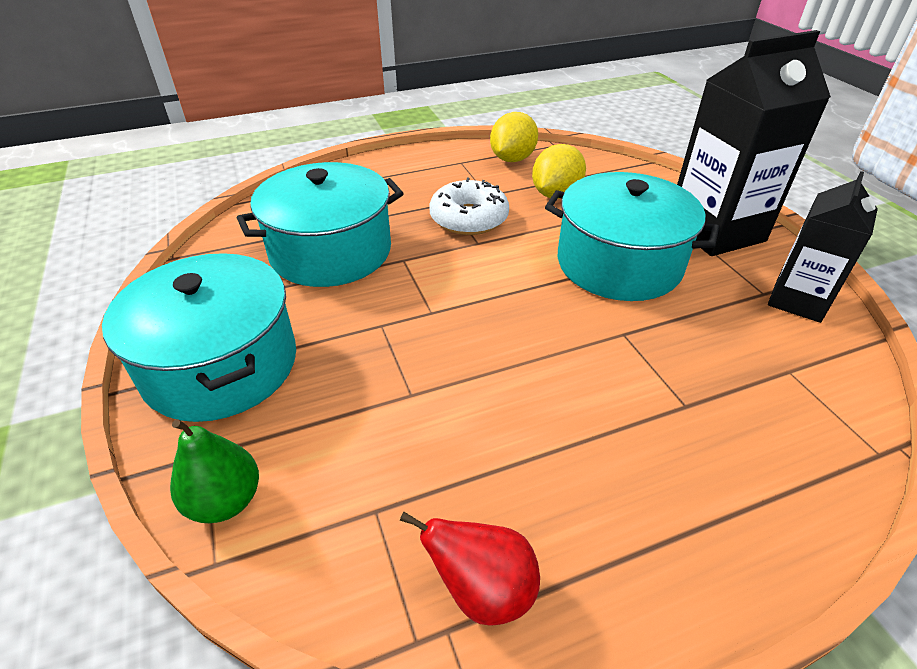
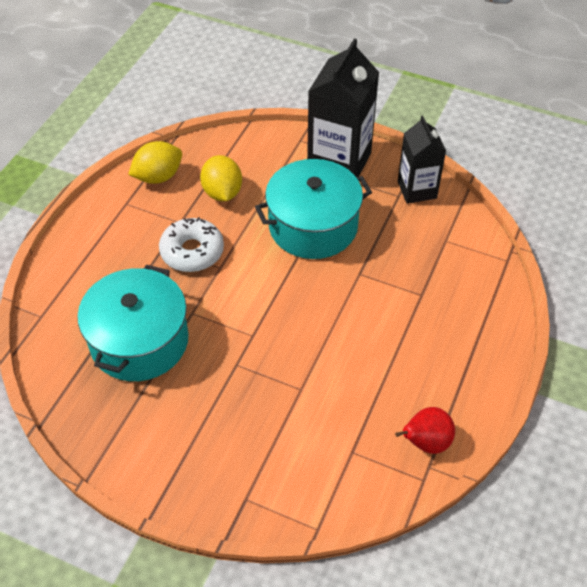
camera: 45 degrees left, 10 degrees up
(221, 365) = (184, 457): turquoise pot -> none
(225, 501) = (285, 506): green pear -> none
(512, 159) = (158, 177): yellow lemon -> yellow lemon turned 75 degrees clockwise

